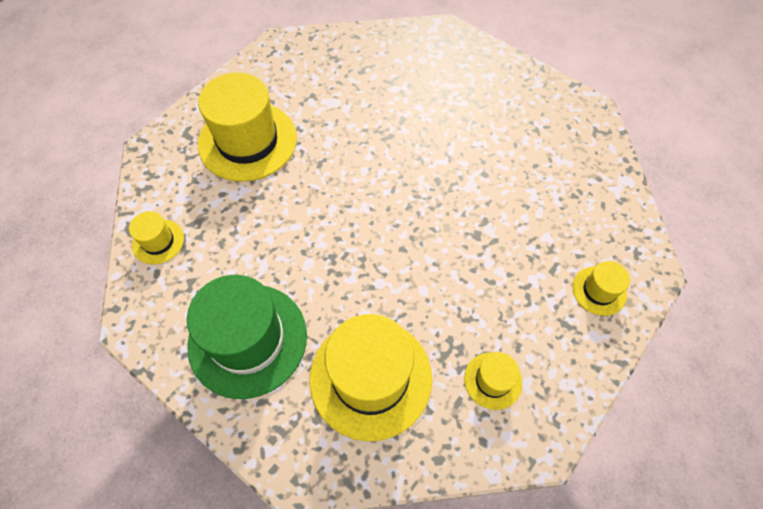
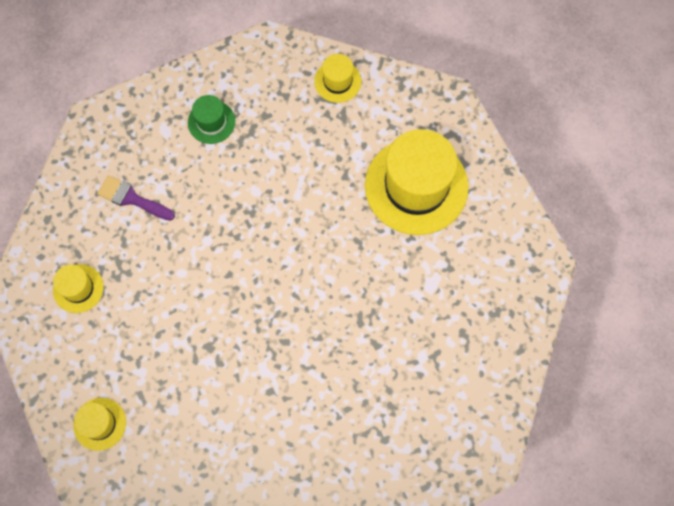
camera: 115 degrees right, 10 degrees up
(248, 339) = (211, 122): green hat -> green hat, size x0.47
(370, 377) = (132, 198): yellow hat -> purple brush

